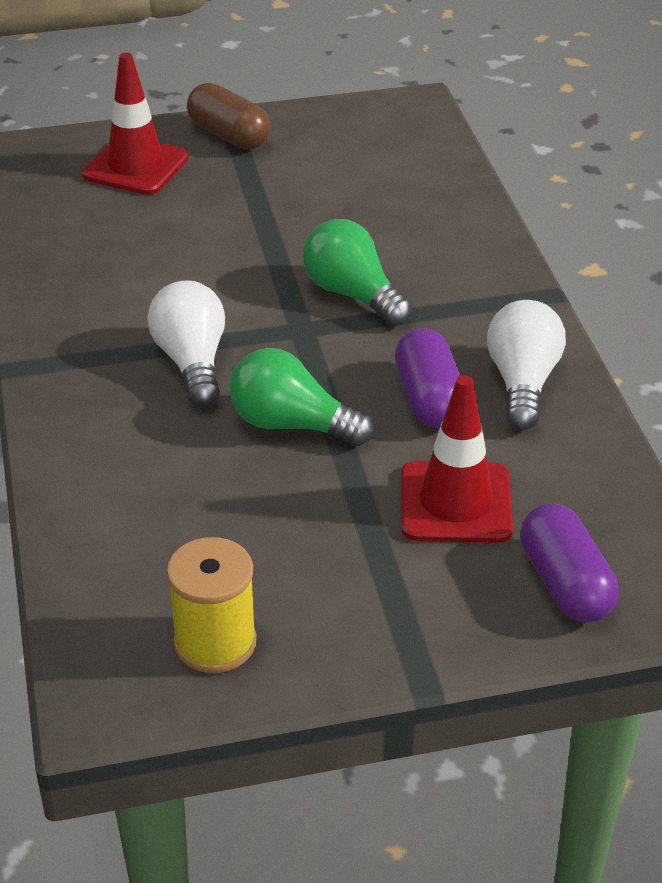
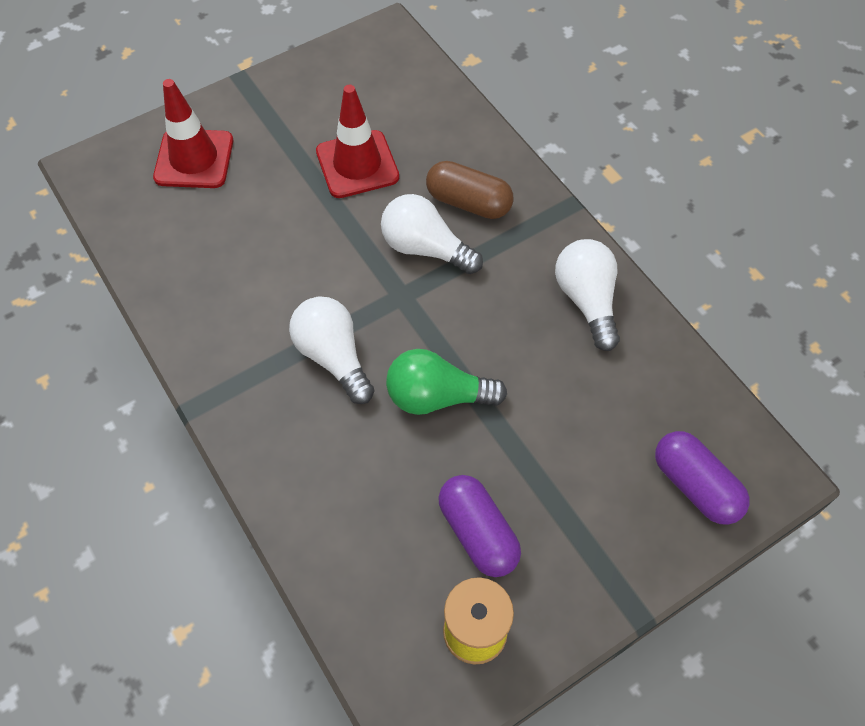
camera: 20 degrees left, 20 degrees up
(229, 136) = (255, 105): brown capsule -> brown capsule (468, 202)
(352, 294) = (425, 248): green light bulb -> white light bulb
(429, 399) = (526, 338): purple capsule -> purple capsule (477, 532)
(455, 503) = (588, 434): red traffic cone -> red traffic cone (357, 164)

